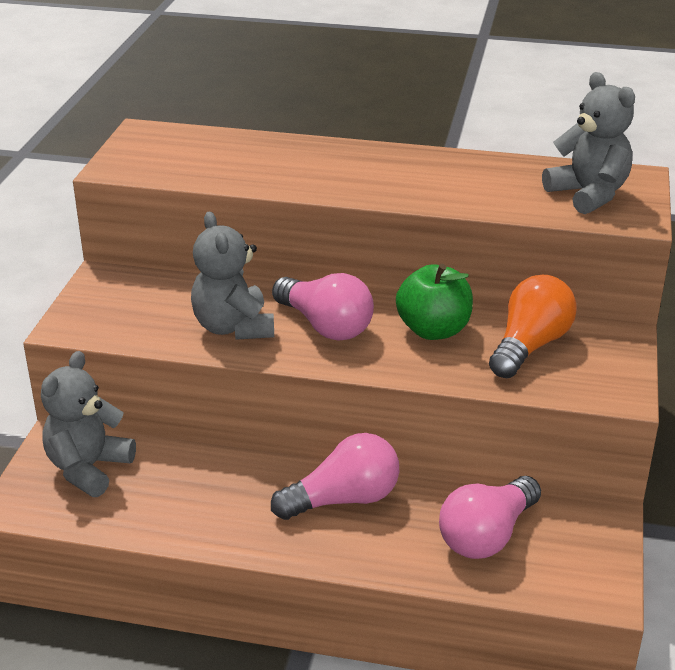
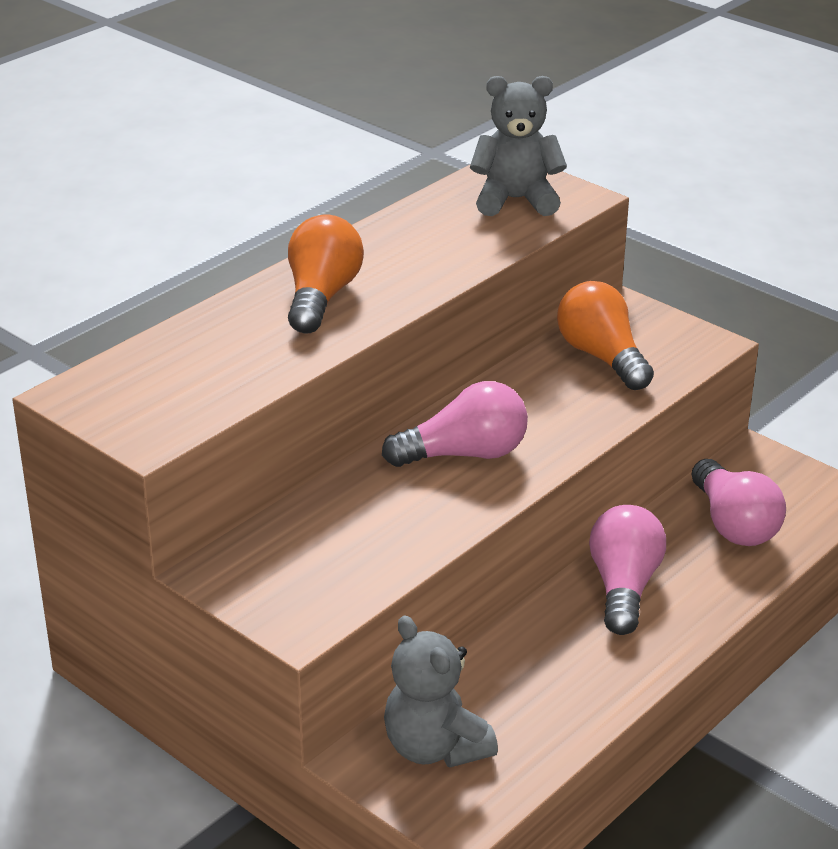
camera: 60 degrees left, 0 degrees up
(233, 327) = (413, 511): grey teddy bear -> none
(346, 167) = (321, 297): none -> orange light bulb
(433, 330) = (530, 396): green apple -> none

